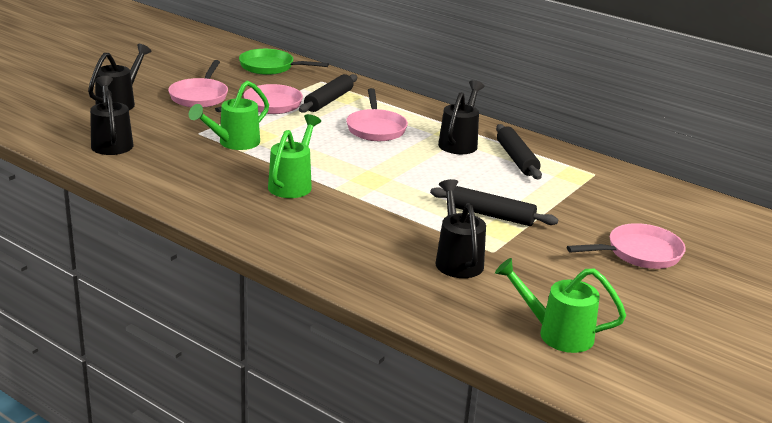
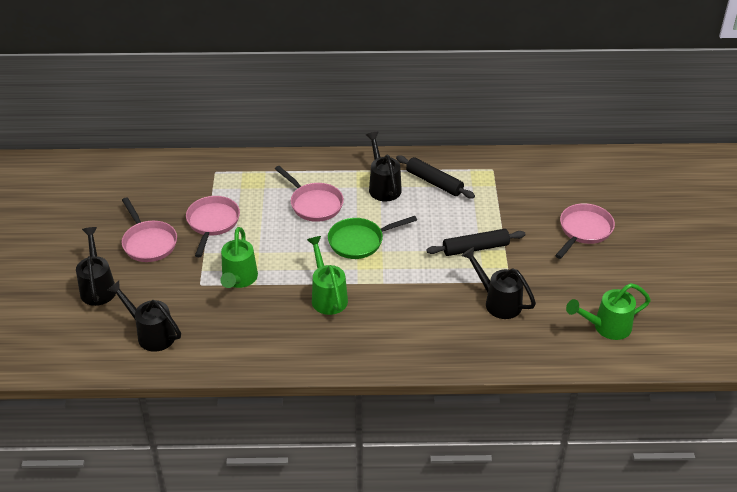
camera: 35 degrees left, 15 degrees up
(270, 67) = (158, 176): green pan -> green pan (359, 241)
(328, 101) = (247, 192): black rolling pin -> none

